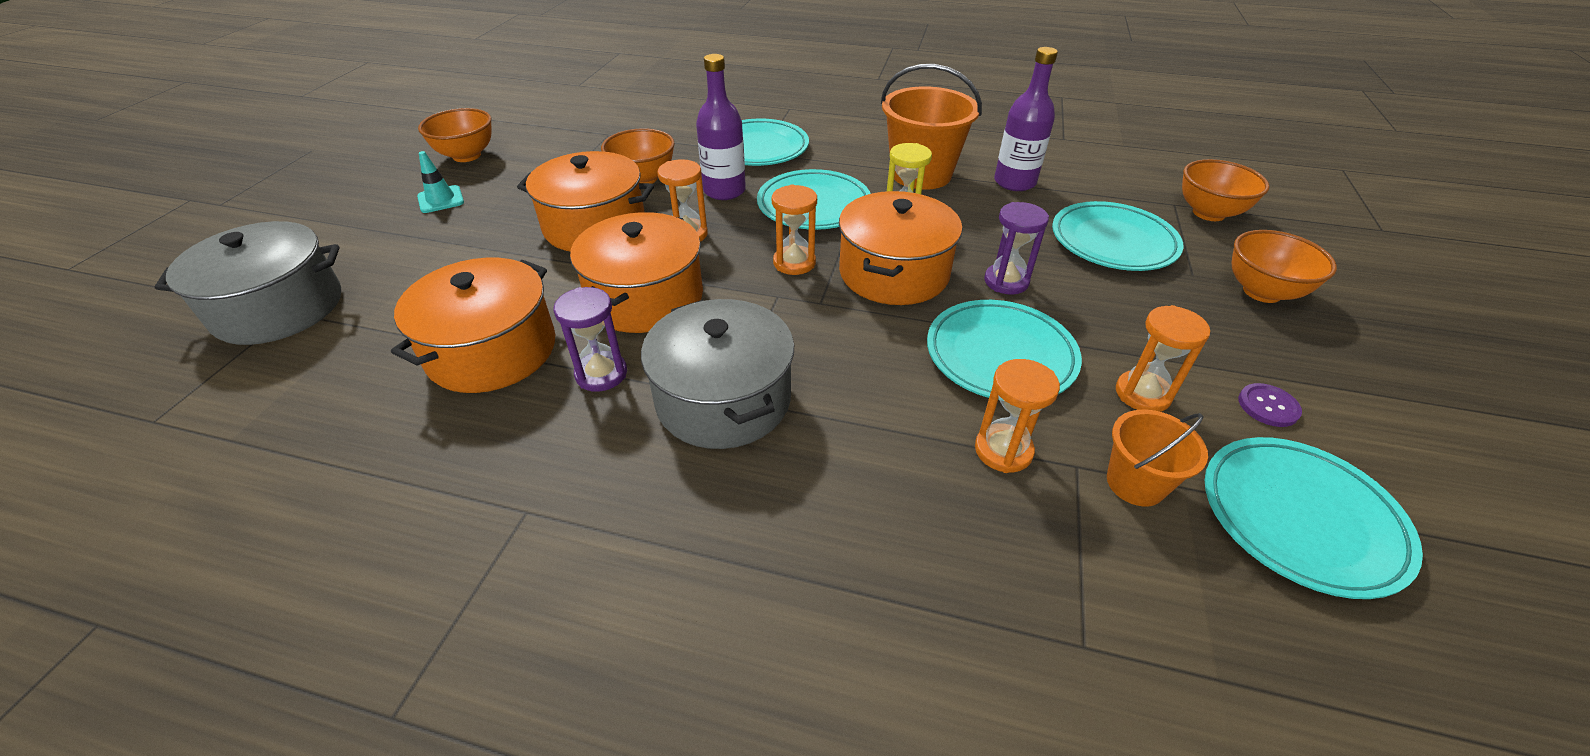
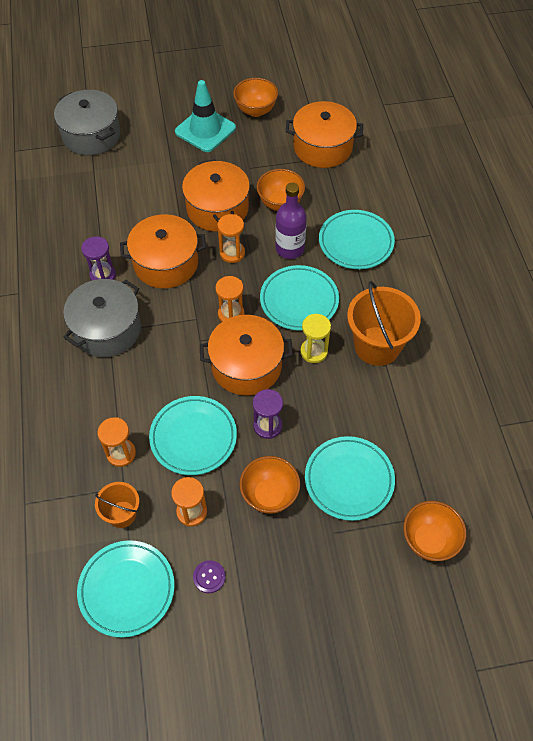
camera: 65 degrees right, 15 degrees up
(441, 199) = (205, 130): turquoise traffic cone -> turquoise traffic cone, size x1.93
(492, 350) = (99, 227): orange pot -> orange pot (322, 147)
(1014, 182) = (401, 405): purple bottle -> none
(1262, 292) = (332, 576): orange bowl -> orange bowl (269, 495)

